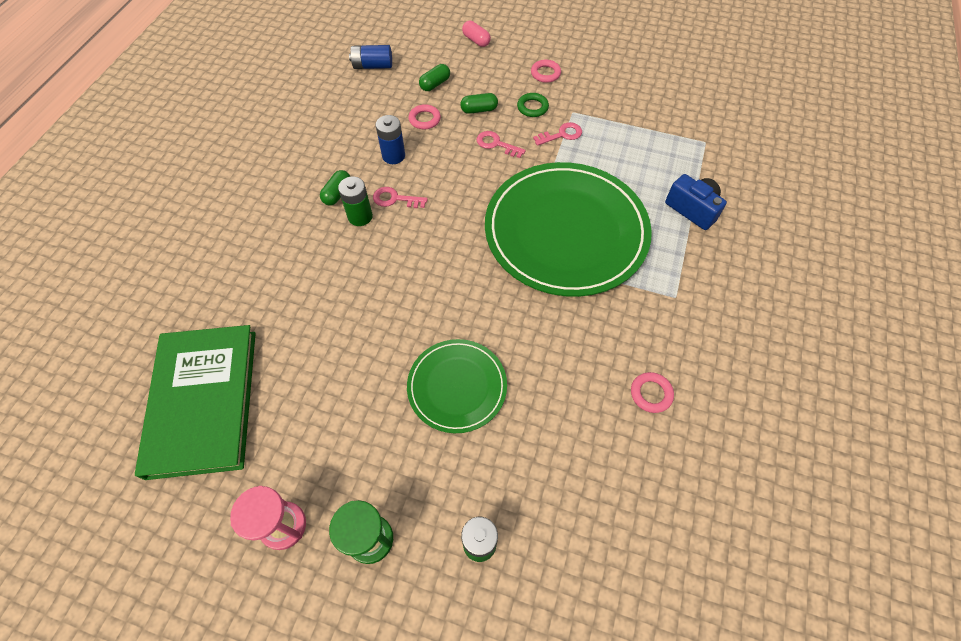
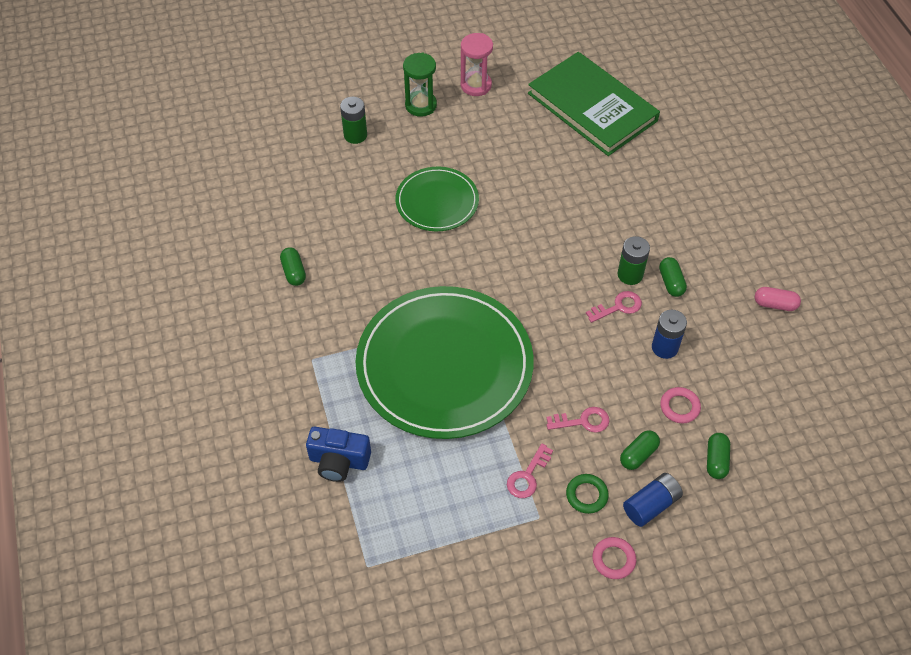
camera: 145 degrees right, 5 degrees down
(373, 66) = (805, 443): blue battery -> blue battery (651, 505)
(476, 40) = (739, 563): pink capsule -> pink capsule (775, 304)
(651, 394) = (294, 272): pink ring -> green capsule

